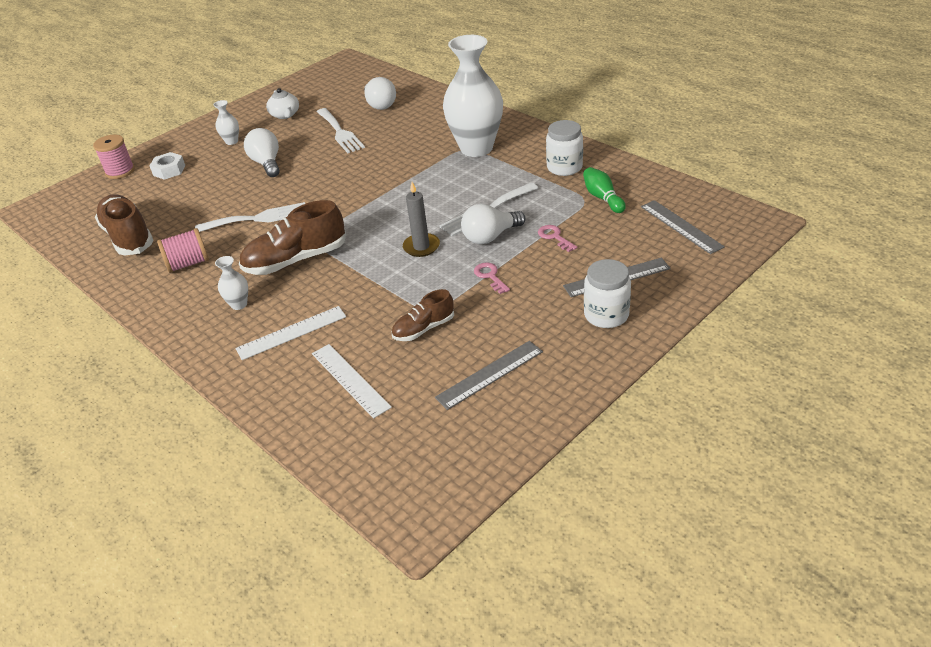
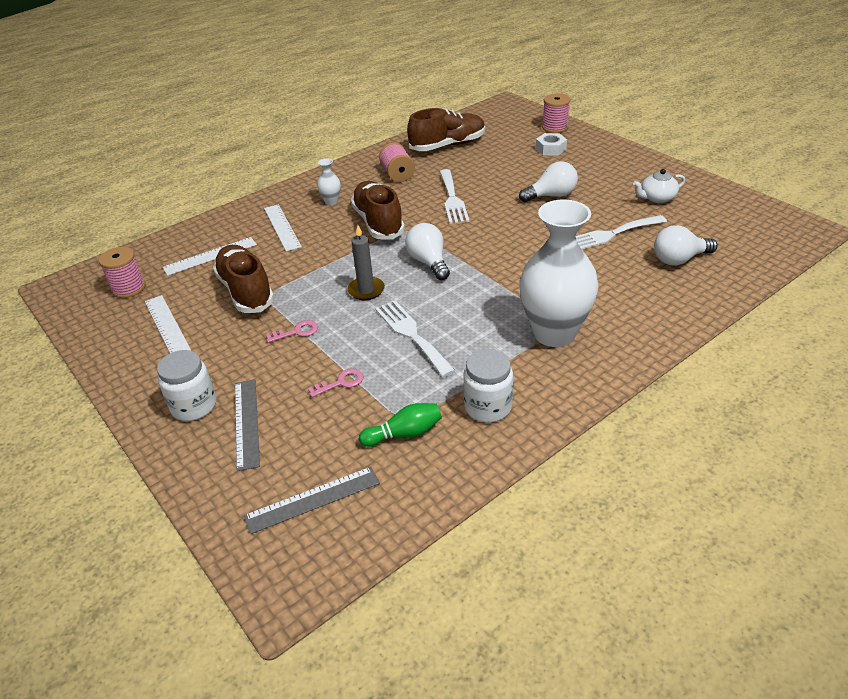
camera: 95 degrees right, 0 degrees up
(232, 141) = (600, 173): white vase -> none
(419, 437) = (128, 288): none -> pink spool
(424, 329) = (246, 291): brown shoe -> brown shoe, size x1.74
(489, 374) = (167, 325): grey ruler -> white ruler
(490, 237) = (363, 335): white light bulb -> white light bulb (429, 262)

